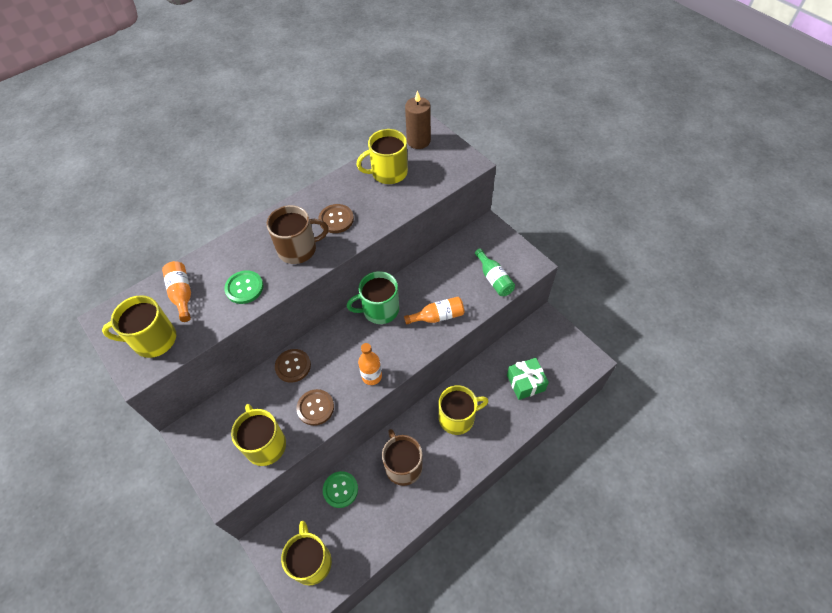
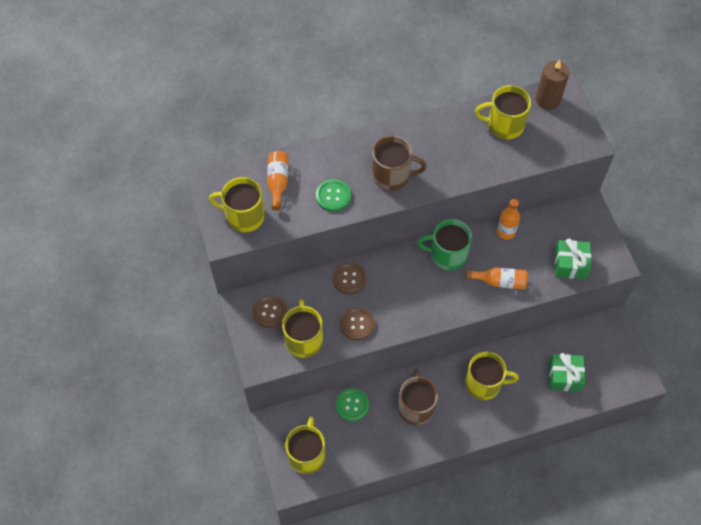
camera: 20 degrees right, 5 degrees up
(336, 219) = (436, 157): brown button -> brown button (269, 312)
(372, 376) = (417, 315): orange bottle -> orange bottle (506, 232)
(494, 279) = (570, 264): green bottle -> green gift

